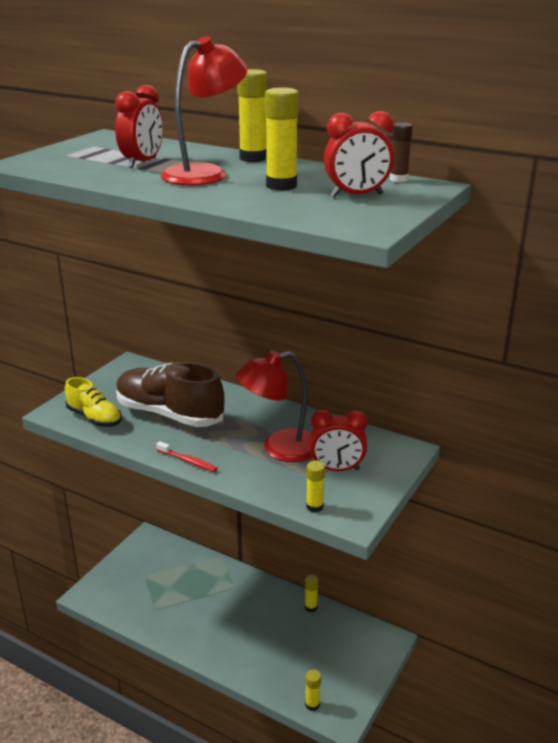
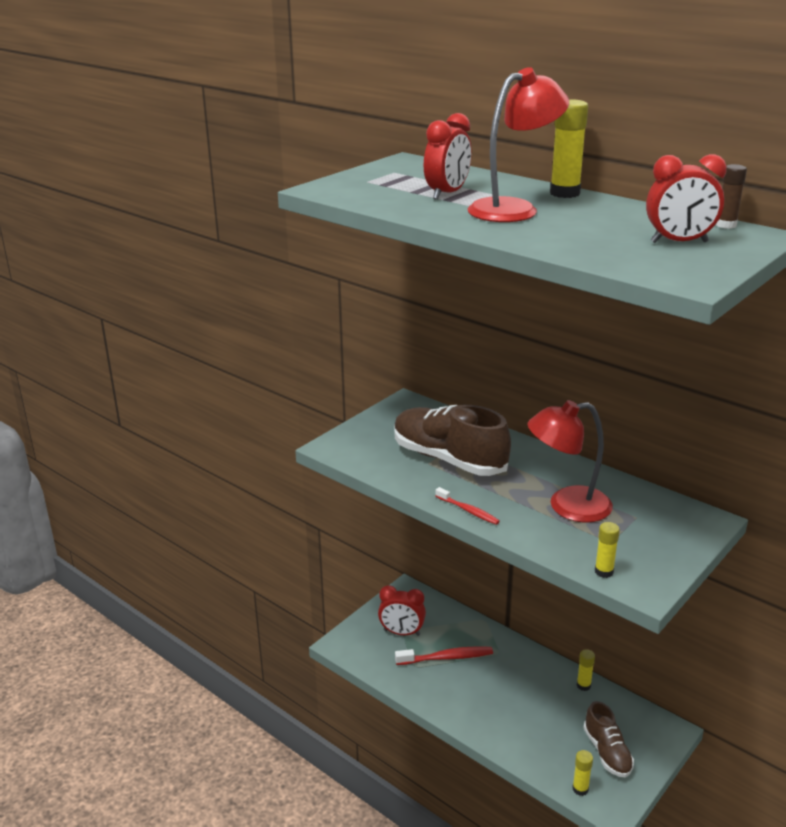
camera: 10 degrees right, 0 degrees up
(94, 418) = (370, 457): yellow shoe -> none
(186, 596) = (447, 658): none -> red toothbrush
(281, 186) = (596, 227): yellow glue stick -> none
(334, 667) = (607, 752): none -> brown shoe
(337, 469) = (630, 534): red clock -> red clock (402, 632)

